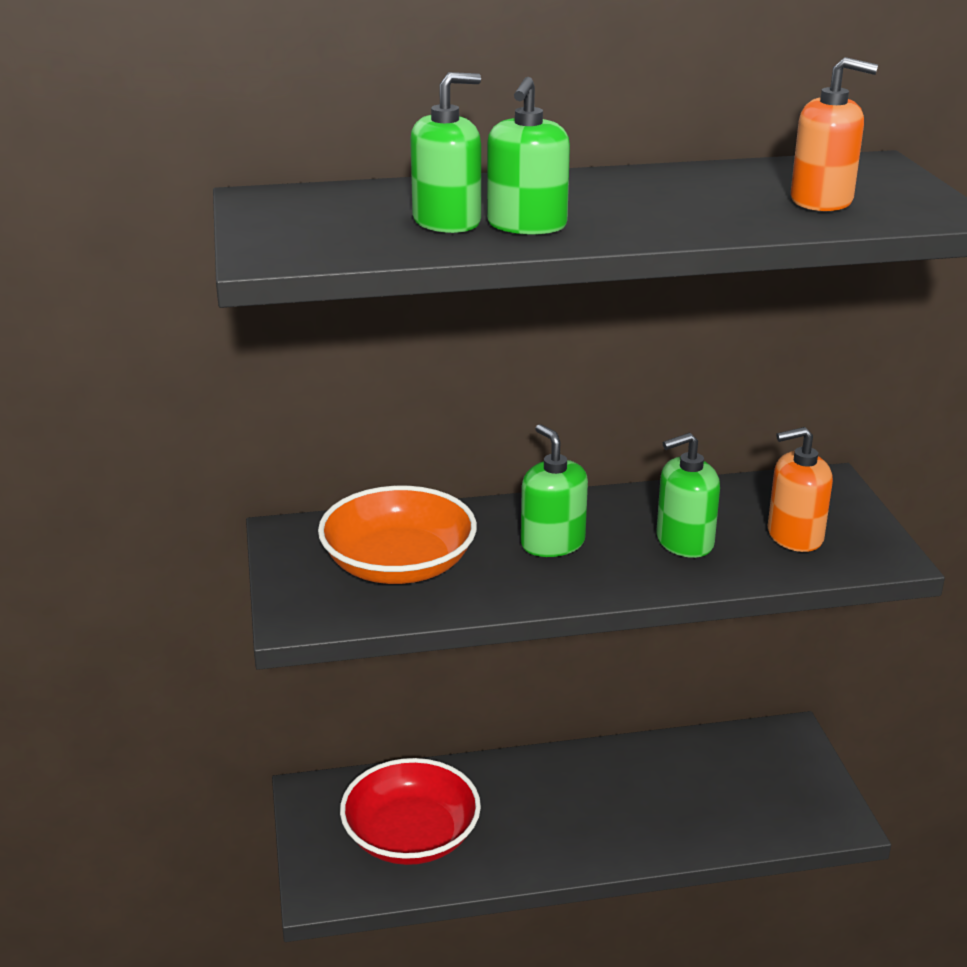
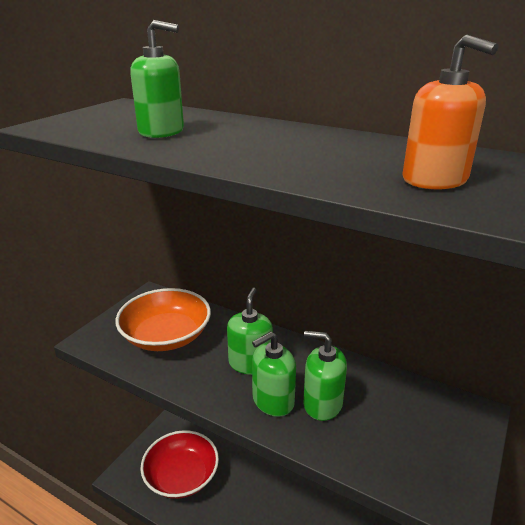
camera: 40 degrees right, 0 degrees up
(526, 225) = (194, 143): green soap dispenser -> green soap dispenser (273, 400)
(794, 536) = (400, 441): orange soap dispenser -> none

